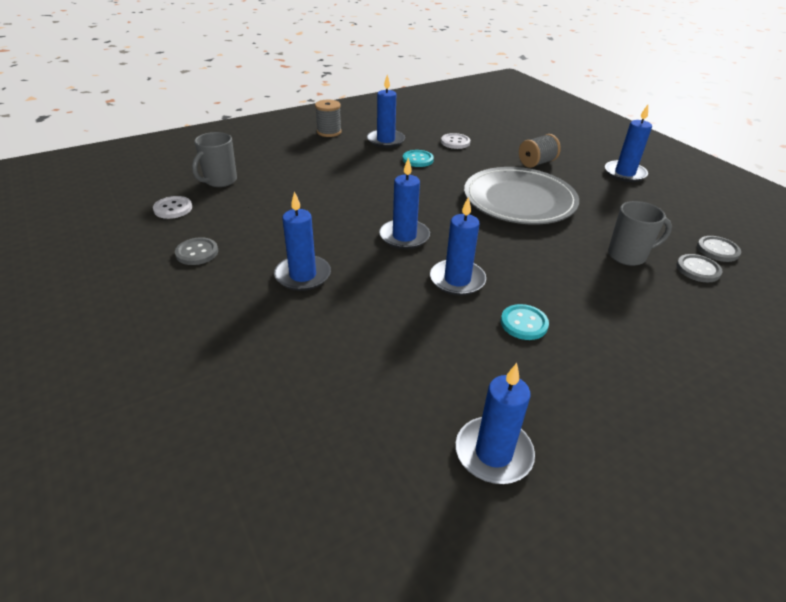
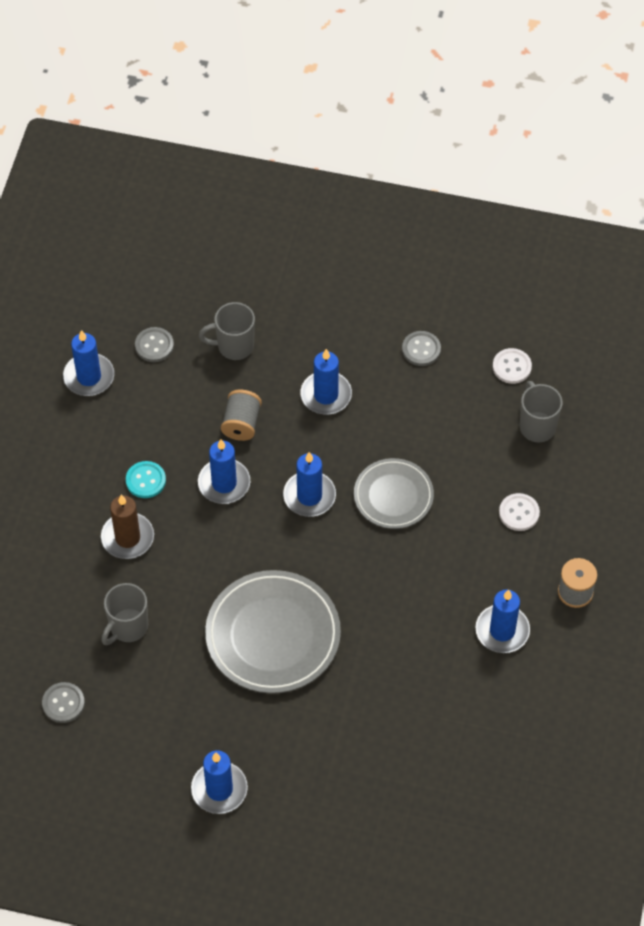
camera: 135 degrees right, 20 degrees up
(314, 361) = (234, 346): none -> grey mug
(352, 205) = (393, 496): none -> grey plate
(418, 160) = (429, 622): turquoise button -> none
(455, 142) = (435, 696): white button -> white button (519, 513)
(536, 163) = (318, 728): grey spool -> grey spool (241, 423)
(580, 299) = (127, 537): none -> brown candle
(698, 269) = (66, 656): grey button -> grey button (154, 345)

